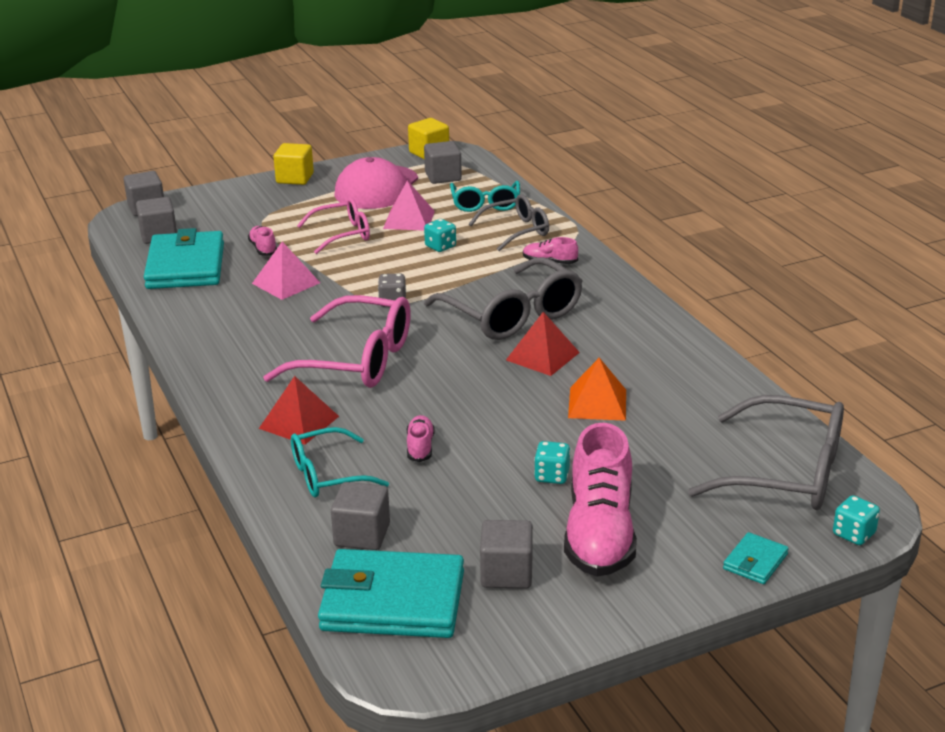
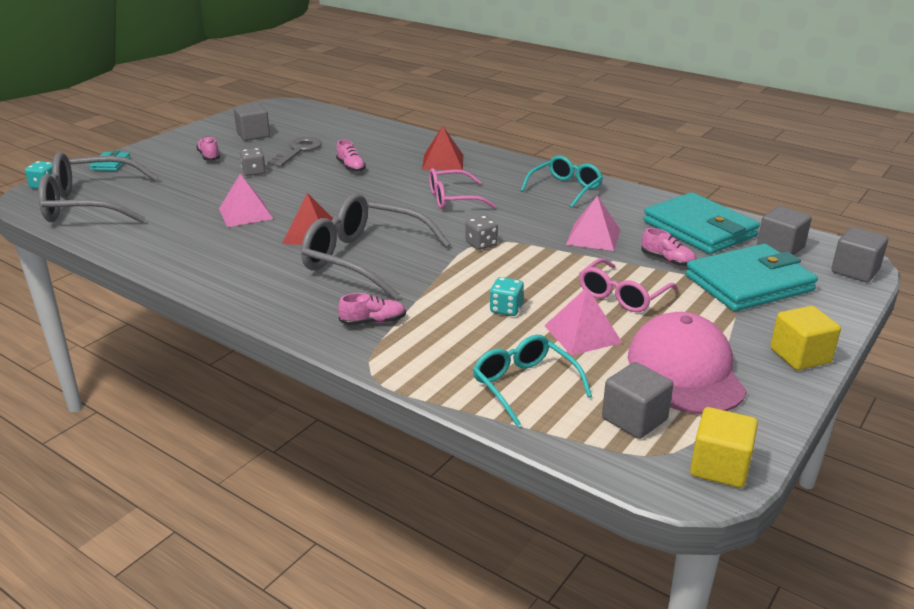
camera: 150 degrees right, 0 degrees up
(328, 475) = (392, 146): turquoise glasses -> turquoise glasses (565, 189)
(356, 360) = (453, 199): pink glasses -> pink glasses, size x0.61
(362, 535) = (344, 132): grey cube -> none
(393, 601) = (304, 118): turquoise wallet -> turquoise wallet (749, 283)
(464, 506) = (298, 151): none -> grey key
(516, 231) = (445, 353): grey glasses -> none
(552, 476) = (254, 172): turquoise dice -> grey dice
(597, 403) = (245, 213): orange pyramid -> pink pyramid
(600, 534) = (209, 156): pink shoe -> pink shoe, size x0.44

